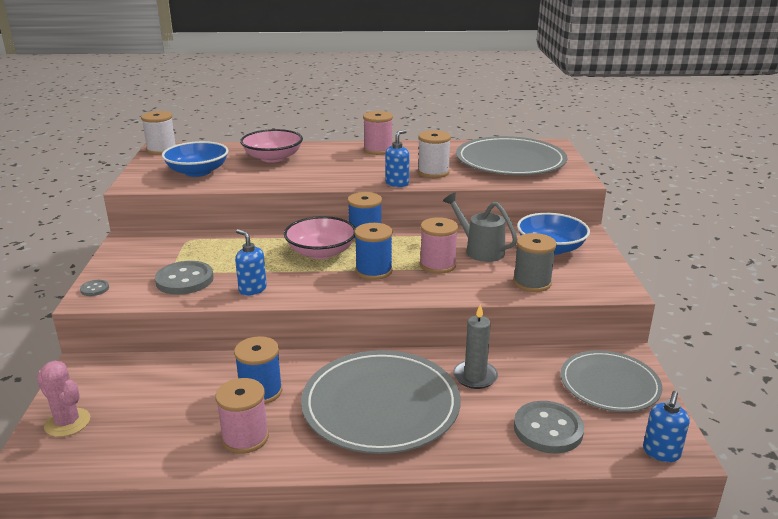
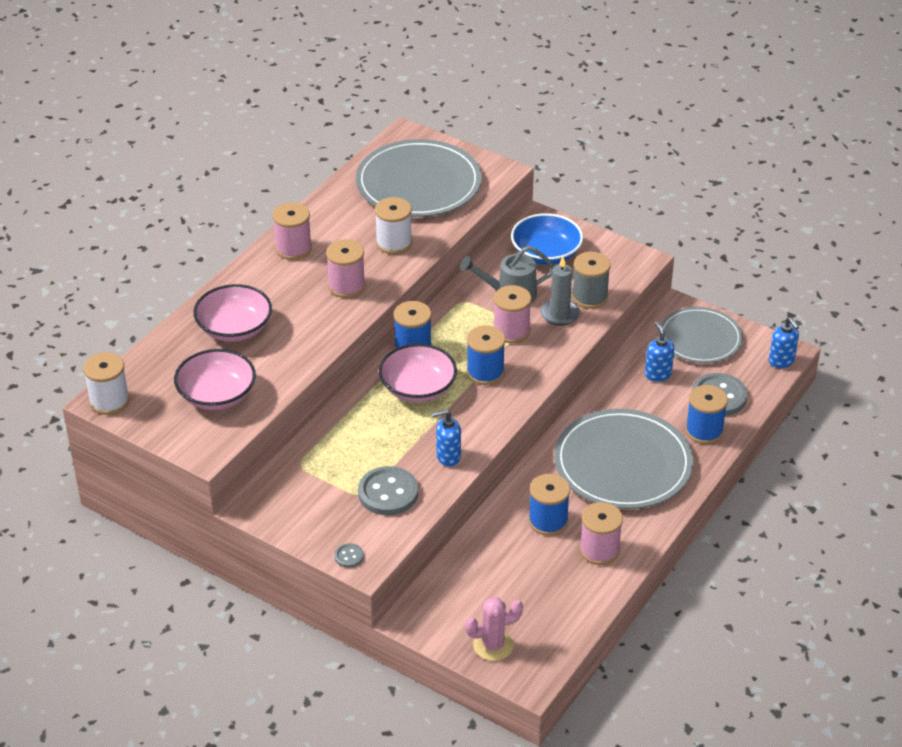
camera: 55 degrees left, 15 degrees up
(197, 172) = (217, 395): blue bowl -> pink bowl
(363, 173) = (346, 286): none -> pink spool
(397, 183) = (396, 277): blue soap dispenser -> blue soap dispenser (657, 374)
(475, 377) = (632, 398): grey candle -> grey candle (559, 314)
(486, 439) = (704, 431): none -> blue spool

